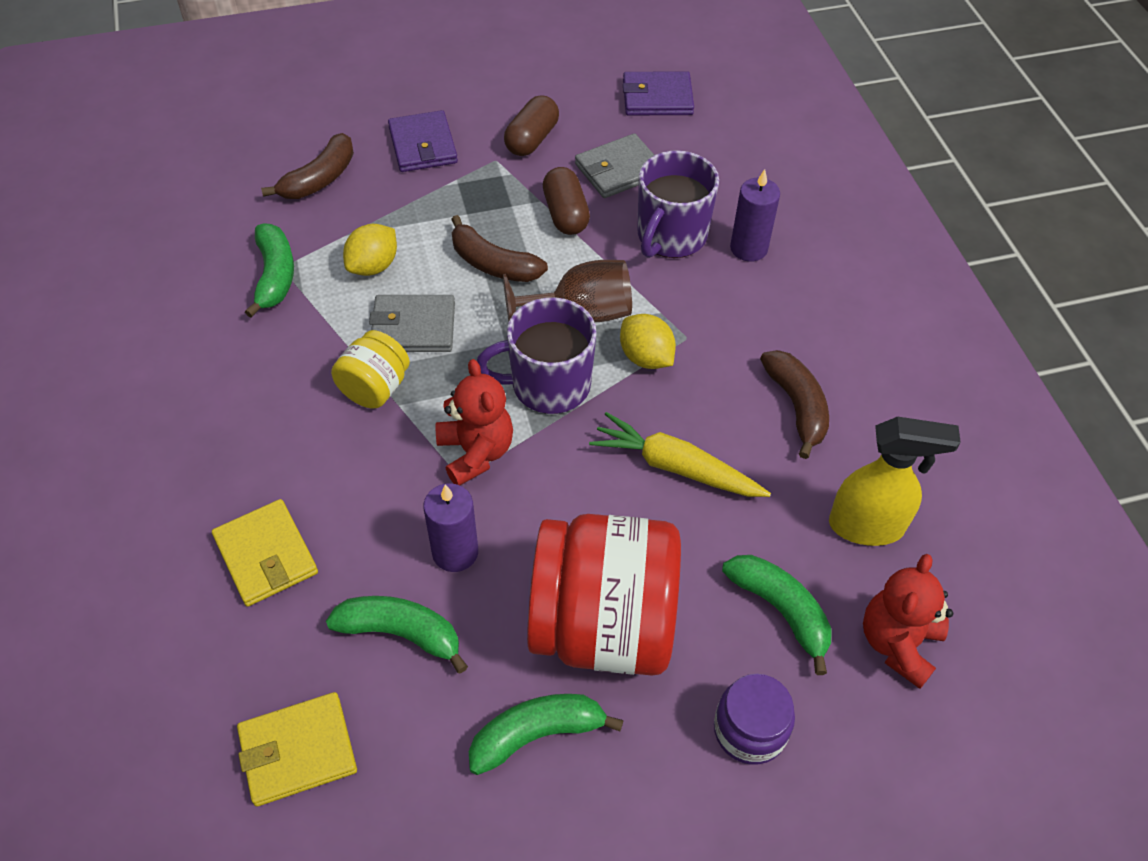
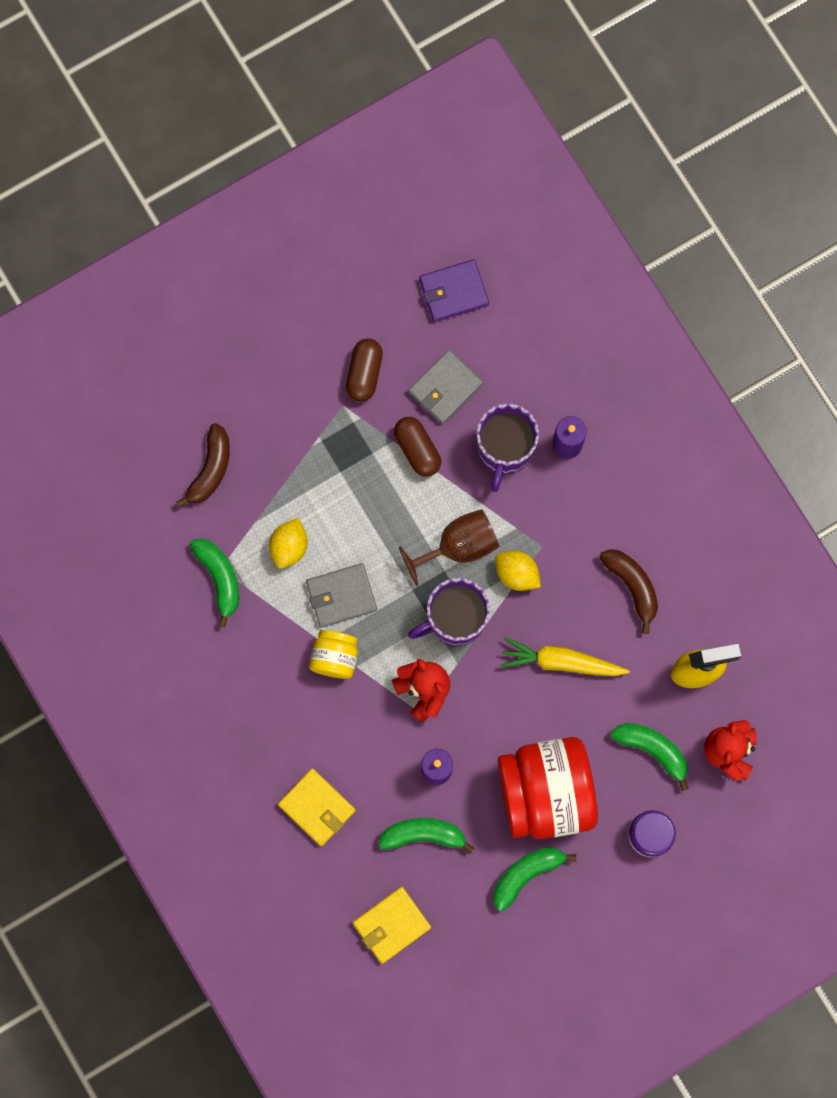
camera: 15 degrees left, 25 degrees up
(422, 145) = (278, 407): purple wallet -> none
(493, 264) = (378, 518): brown banana -> none

